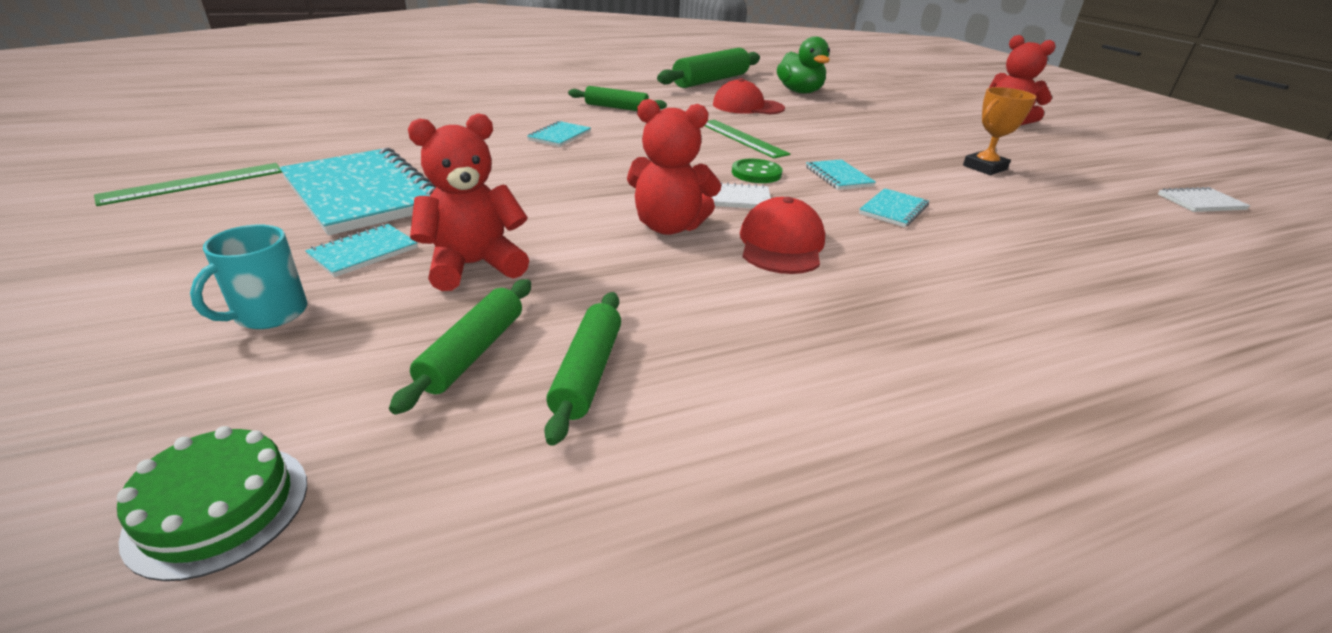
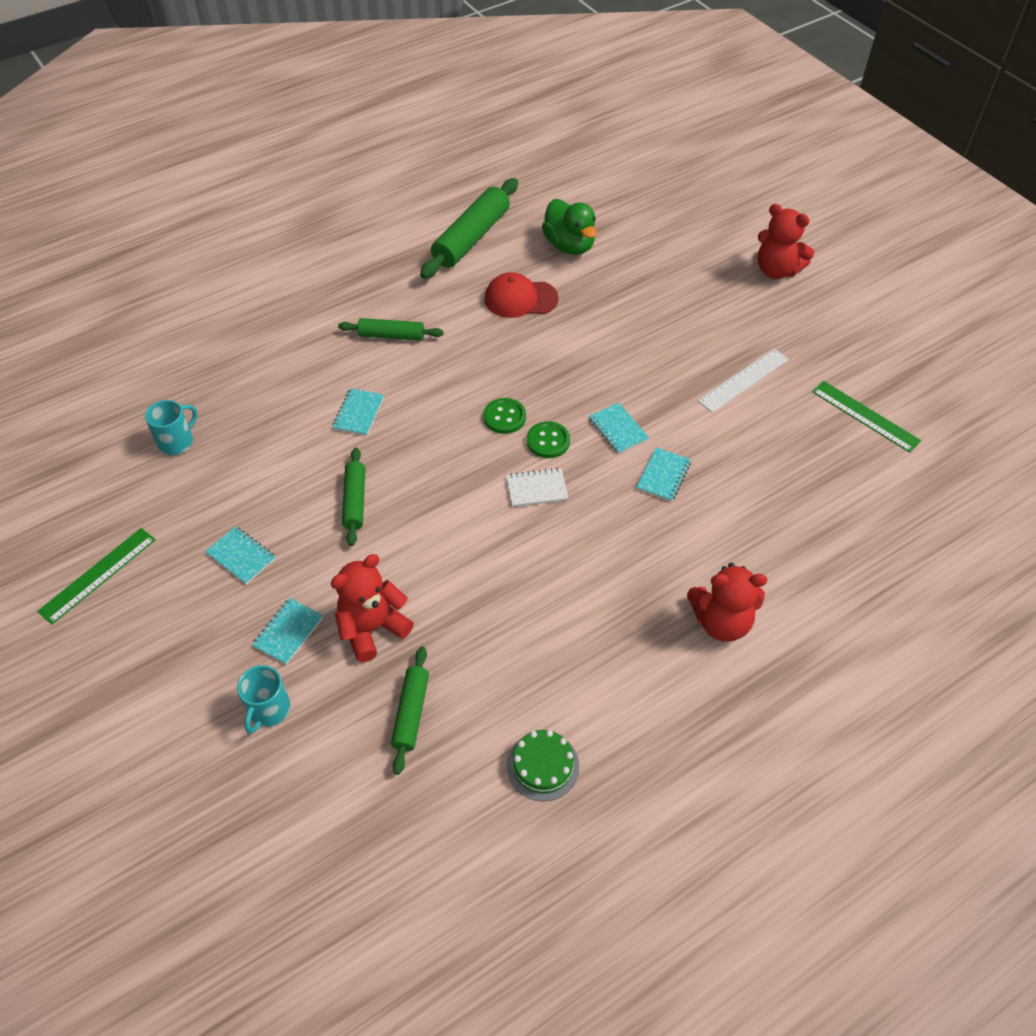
camera: 10 degrees left, 20 degrees up
(219, 508) = (341, 845): green cake -> green cake (543, 766)
(363, 194) = (241, 556): turquoise notebook -> turquoise notebook, size x0.45
(368, 128) = (177, 441): none -> turquoise mug
(588, 372) = (484, 713): green rolling pin -> green rolling pin (355, 501)
(669, 226) = (494, 544): red teddy bear -> red teddy bear (721, 622)
(711, 155) = (504, 417): none -> green button
(742, 138) = (525, 374): green ruler -> green ruler (865, 416)
(781, 244) = (581, 548): red cap -> none
(984, 168) = (743, 380): orange trophy -> white ruler
(1201, 202) = (912, 400): white notebook -> none

